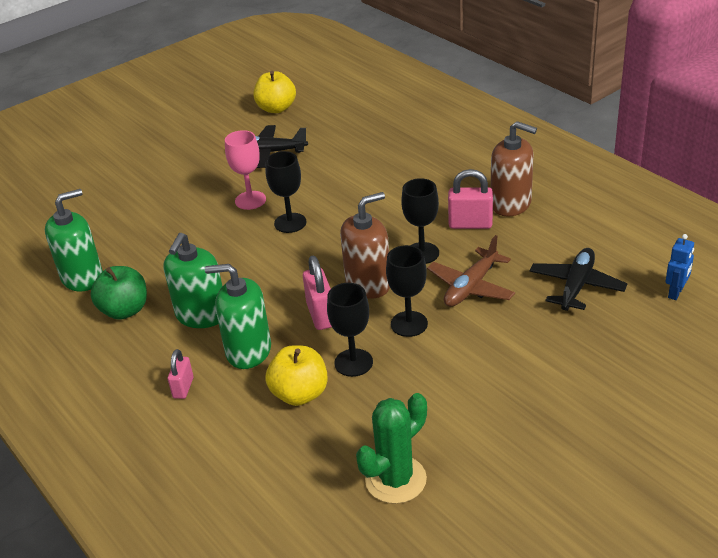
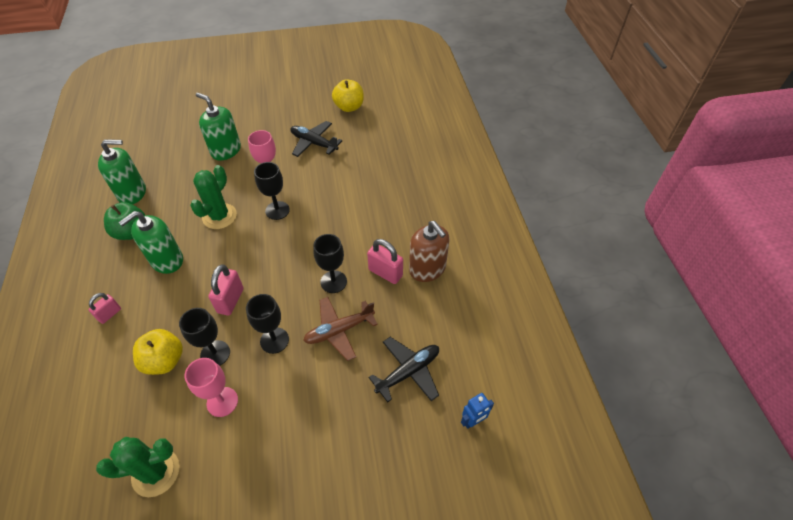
camera: 25 degrees right, 15 degrees up
(224, 254) = (219, 216): none -> green cactus
(248, 351) = (167, 306): green soap dispenser -> green soap dispenser (226, 150)
(368, 284) = (279, 290): brown soap dispenser -> none
(406, 394) = (222, 402): none -> pink goblet

